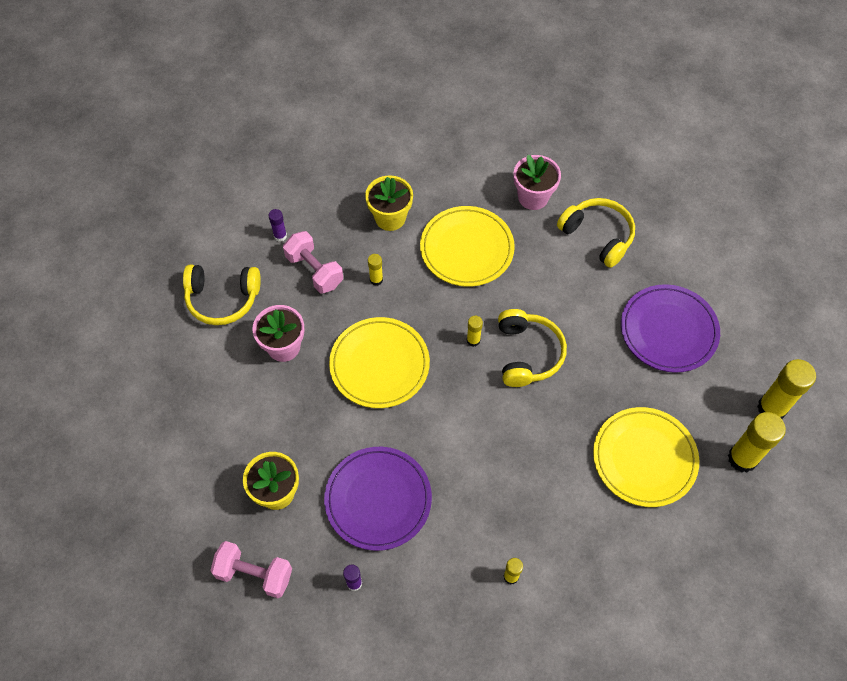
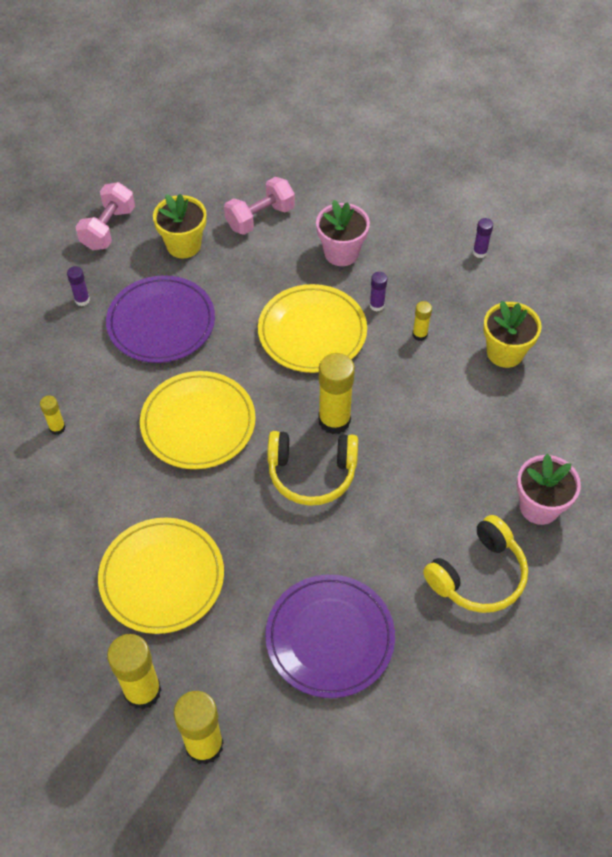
camera: 95 degrees right, 5 degrees down
(222, 299) = (401, 205): yellow headphones -> none
(314, 270) = (433, 280): pink dumbbell -> pink dumbbell (260, 218)
(345, 314) = (377, 305): none -> purple glue stick
(466, 249) = (460, 425): yellow plate -> yellow plate (198, 423)
(473, 340) = (334, 420): yellow glue stick -> yellow glue stick, size x2.01

